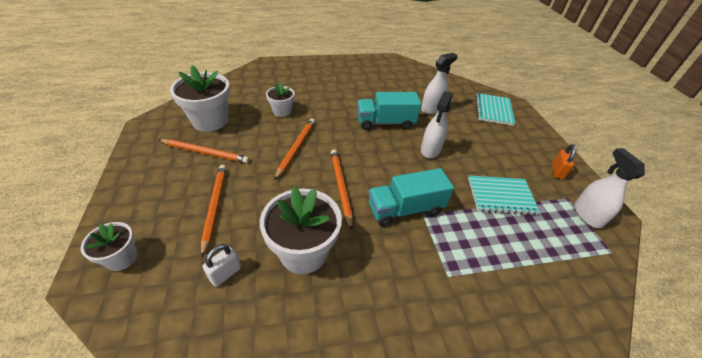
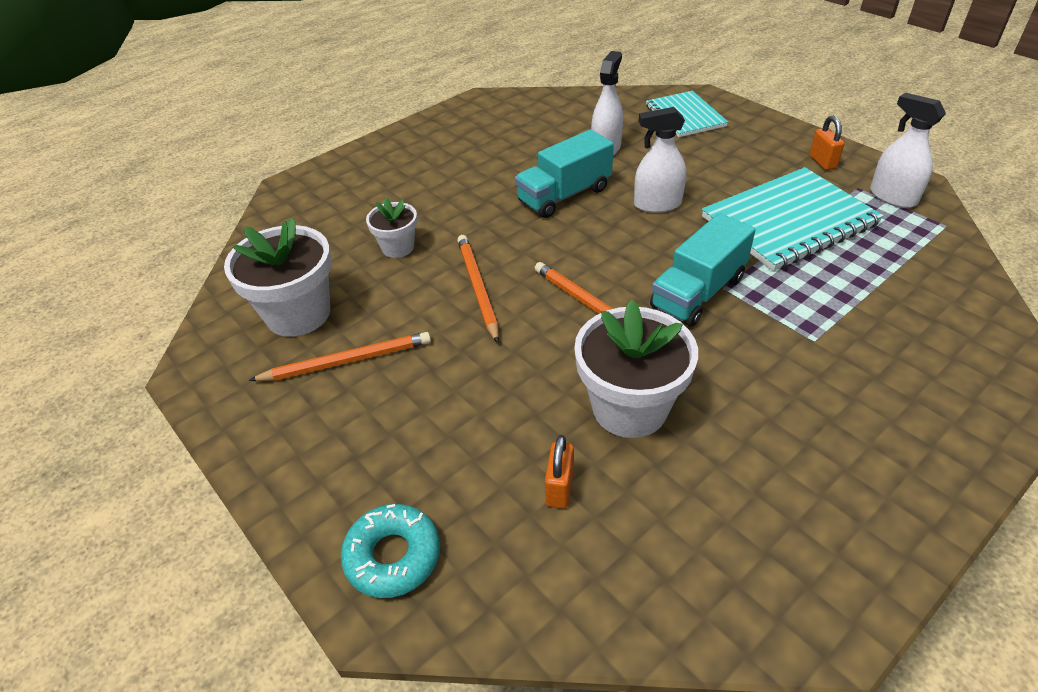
camera: 25 degrees left, 0 degrees up
(121, 258) = (393, 556): white flower pot -> turquoise donut
(214, 206) = (449, 421): orange pencil -> none
(225, 274) = (559, 488): white padlock -> orange padlock
(430, 150) = (657, 204): white spray bottle -> white spray bottle turned 90 degrees clockwise
(501, 196) = (789, 221): turquoise notebook -> turquoise notebook, size x1.61

